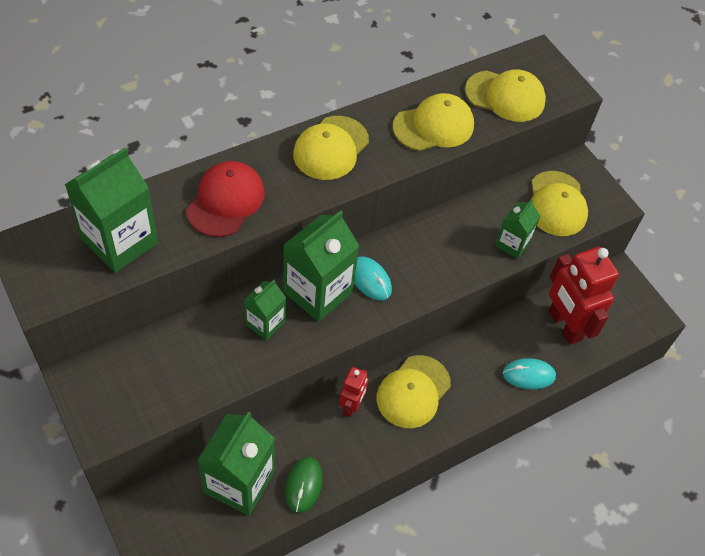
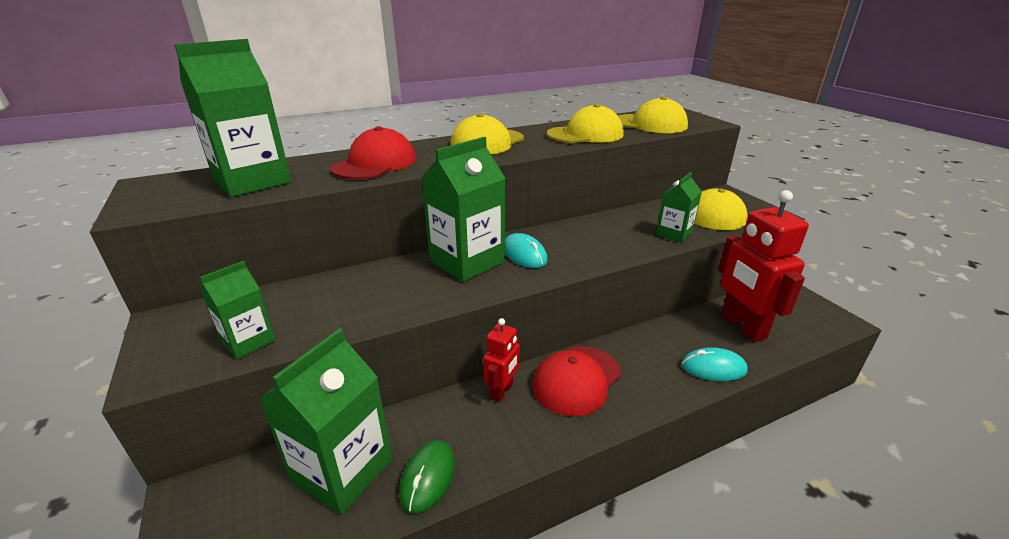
camera: 10 degrees right, 25 degrees down
(265, 323) = (403, 282): green carton -> green carton (248, 341)
(413, 392) = (576, 380): yellow cap -> red cap

